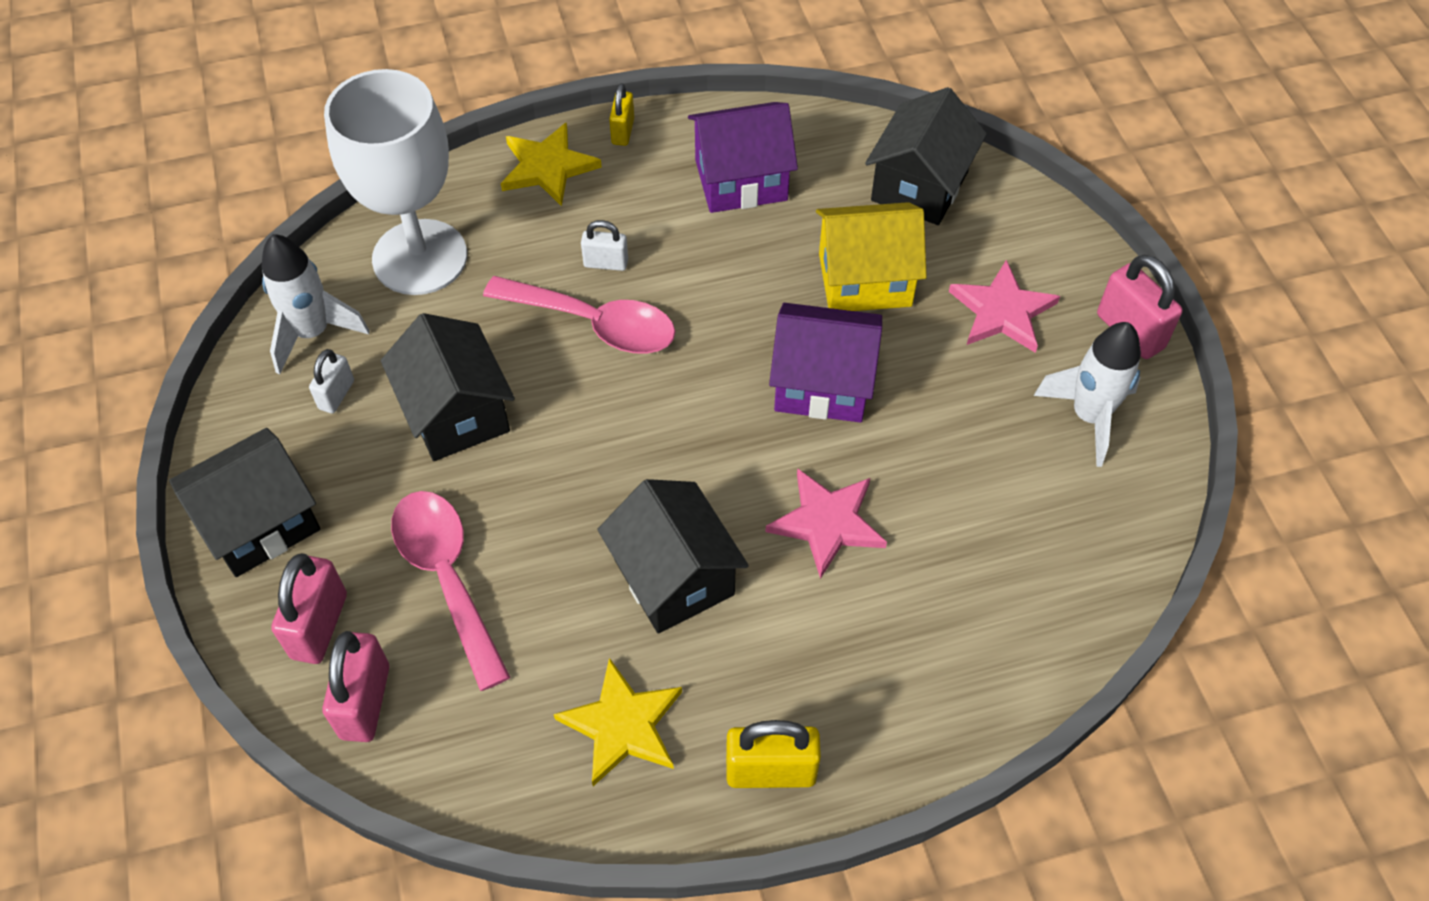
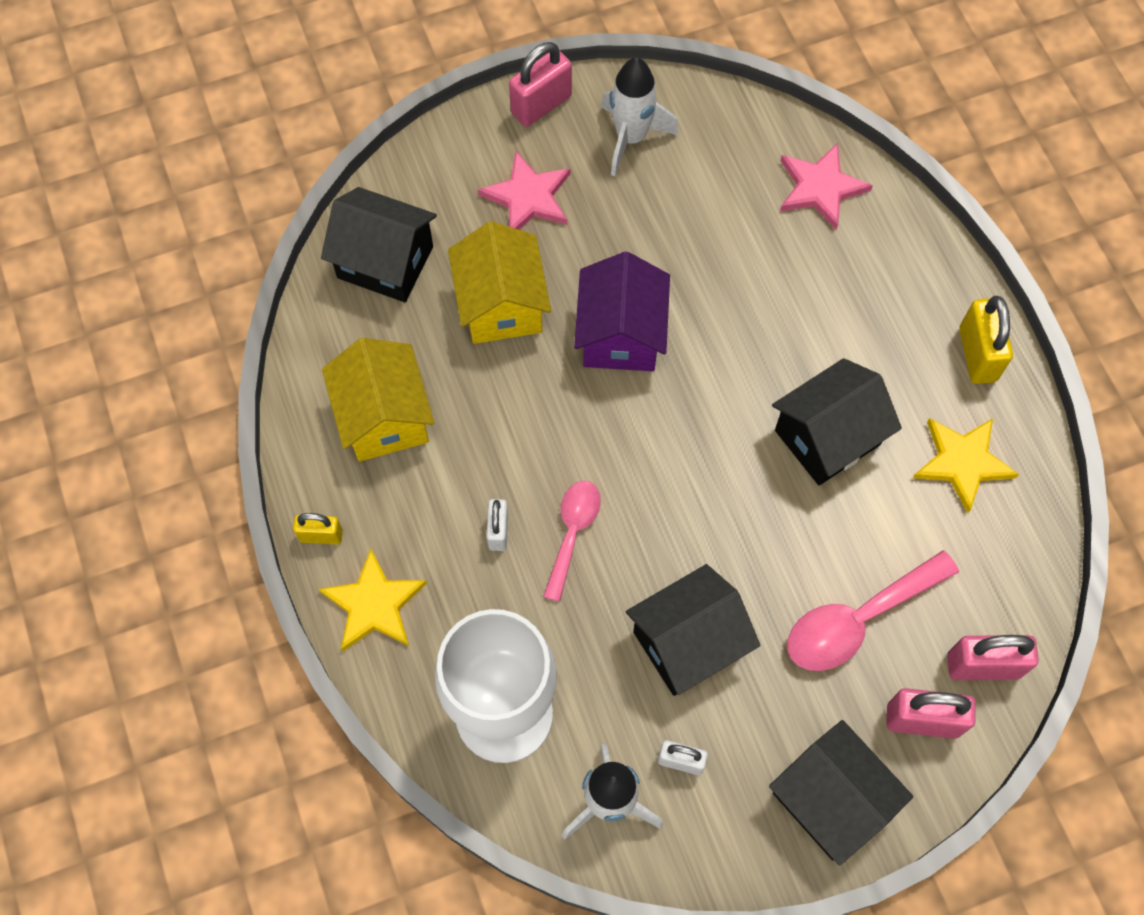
camera: 95 degrees left, 10 degrees up
(594, 323) = (572, 533): pink spoon -> pink spoon, size x0.65
(741, 180) = (384, 417): purple house -> yellow house
(827, 523) = (759, 325): pink star -> pink star (820, 188)

